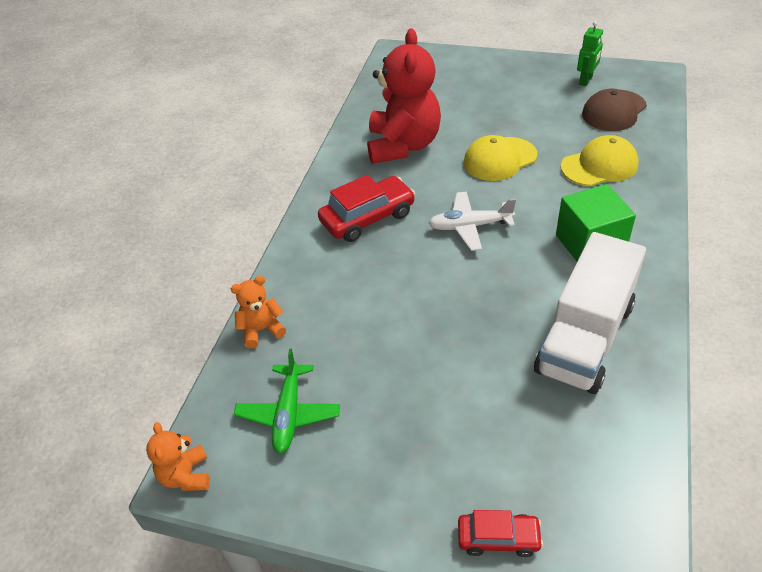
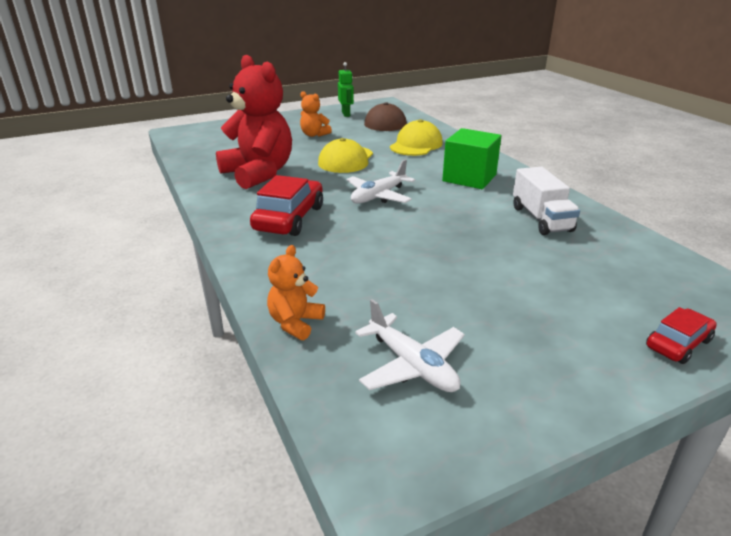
camera: 45 degrees left, 15 degrees down
(186, 475) = (383, 477): orange teddy bear -> orange teddy bear (314, 135)
(289, 414) = (412, 365): green plane -> white plane
(584, 338) = (541, 219): white truck -> white truck, size x0.62

